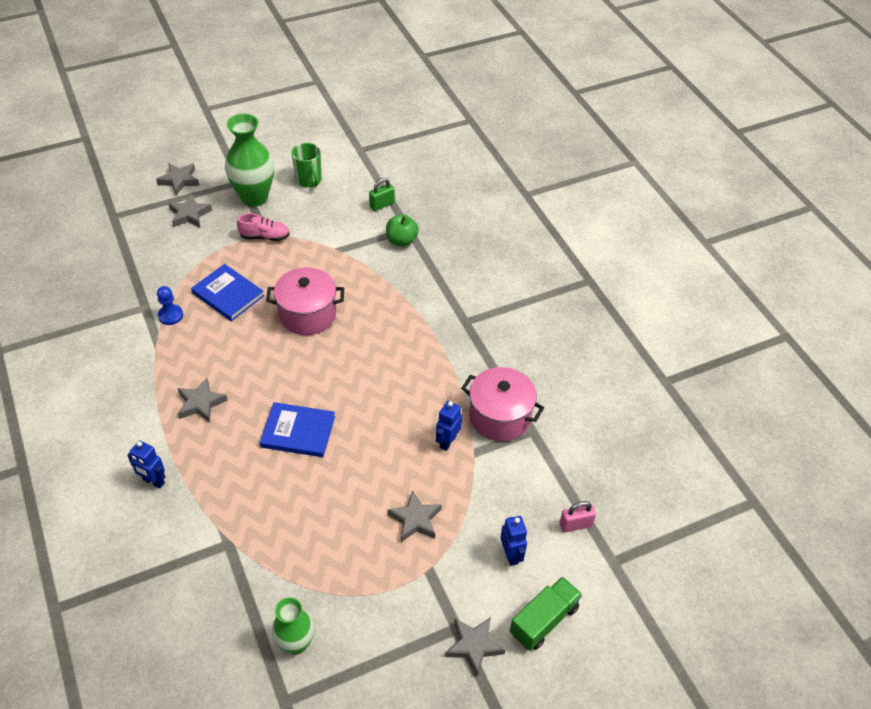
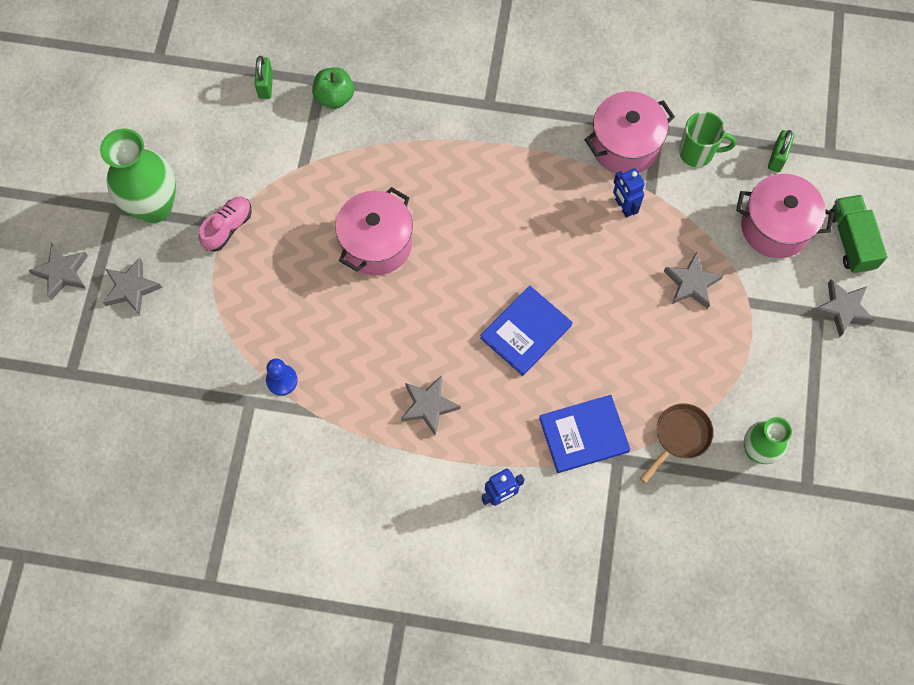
camera: 55 degrees left, 20 degrees up
(228, 294) = (291, 308): blue book -> blue book (584, 435)
(274, 578) = (680, 436): none -> brown pan
(309, 180) = (169, 136): green mug -> green mug (697, 153)
(511, 555) = (775, 227): blue robot -> pink pot
(575, 525) = (777, 157): pink padlock -> green padlock

